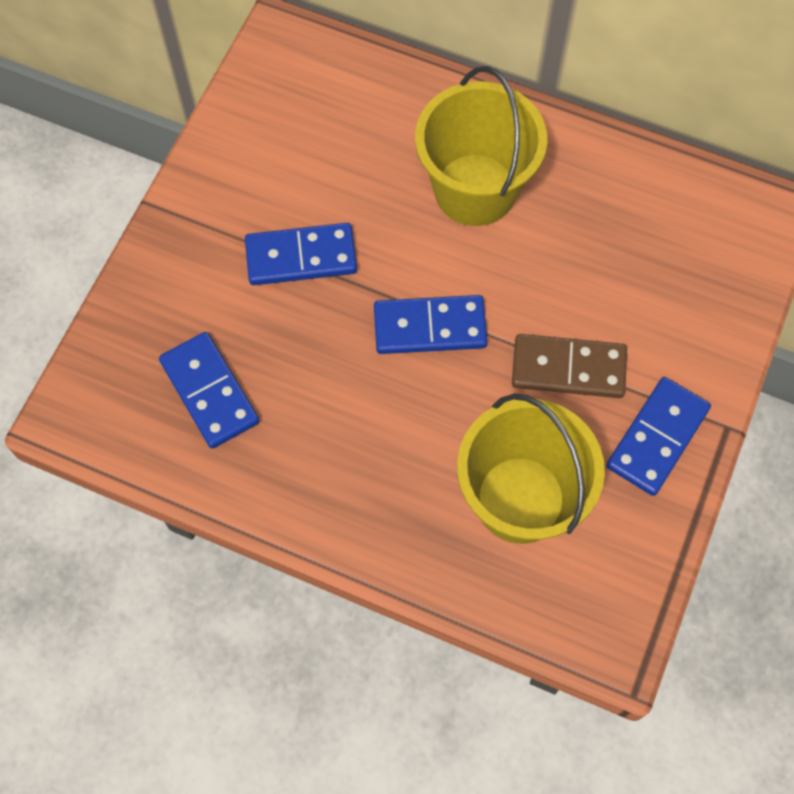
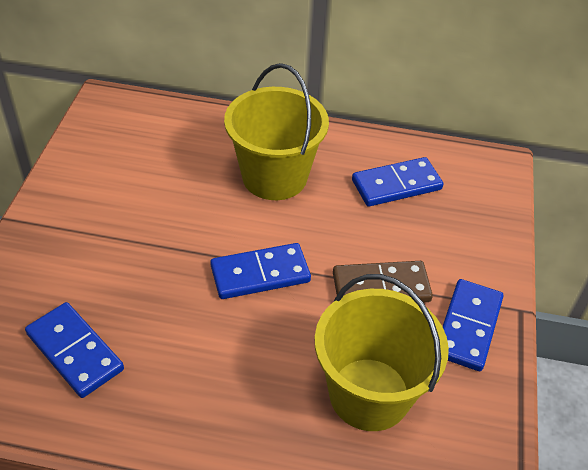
camera: 15 degrees left, 20 degrees down
(301, 257) = (143, 239): blue domino -> blue domino (396, 185)

